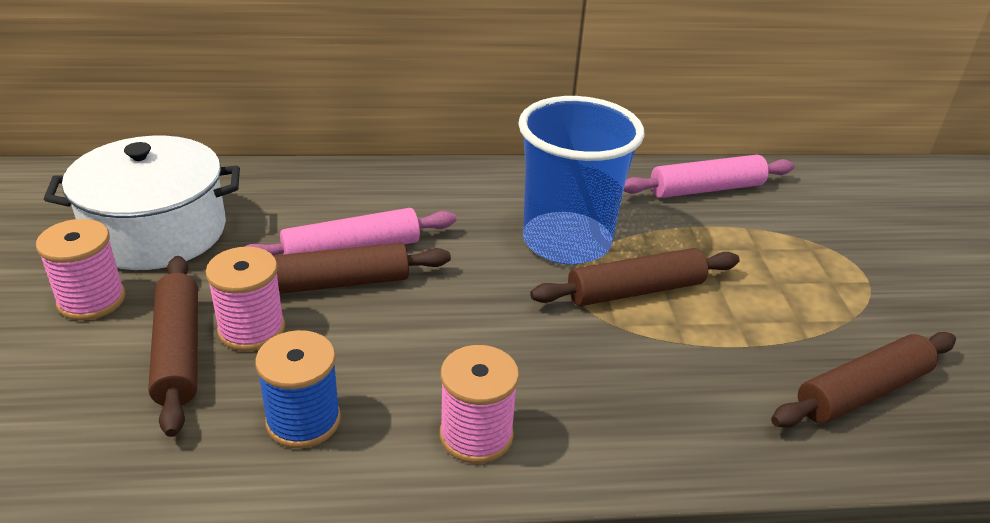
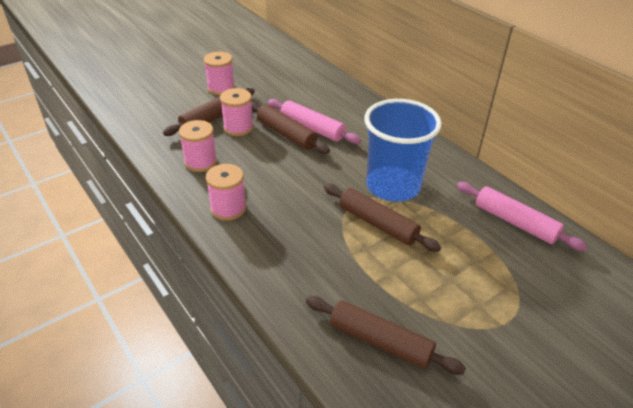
camera: 60 degrees right, 5 degrees up
(156, 231) = (272, 80): white pot -> none
(303, 421) = (201, 162): blue spool -> pink spool

